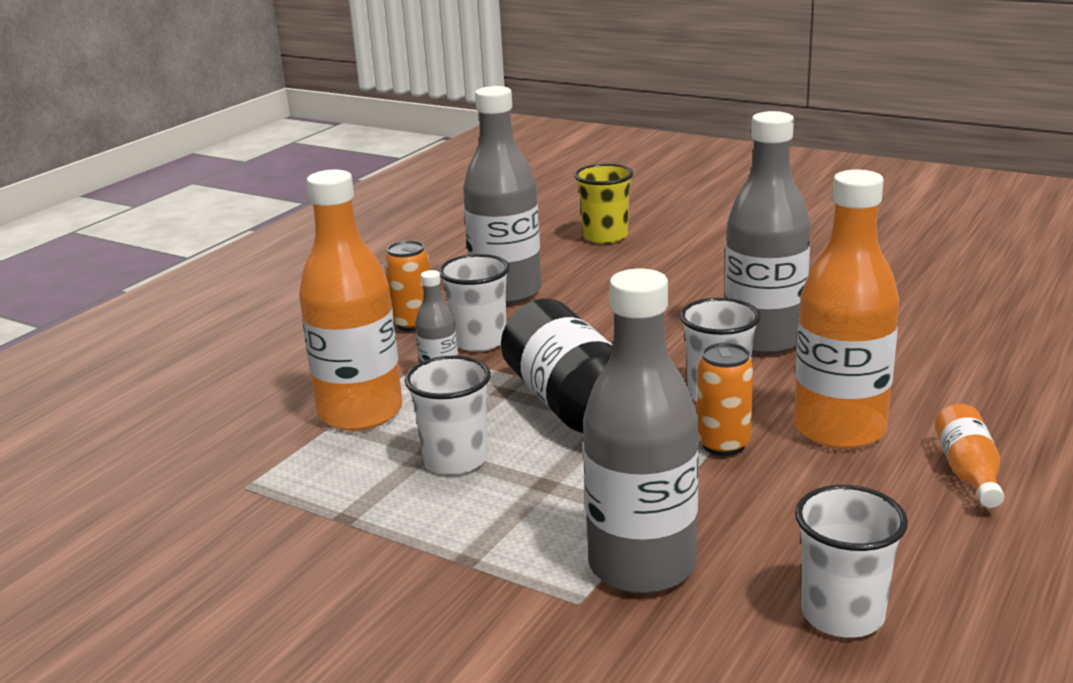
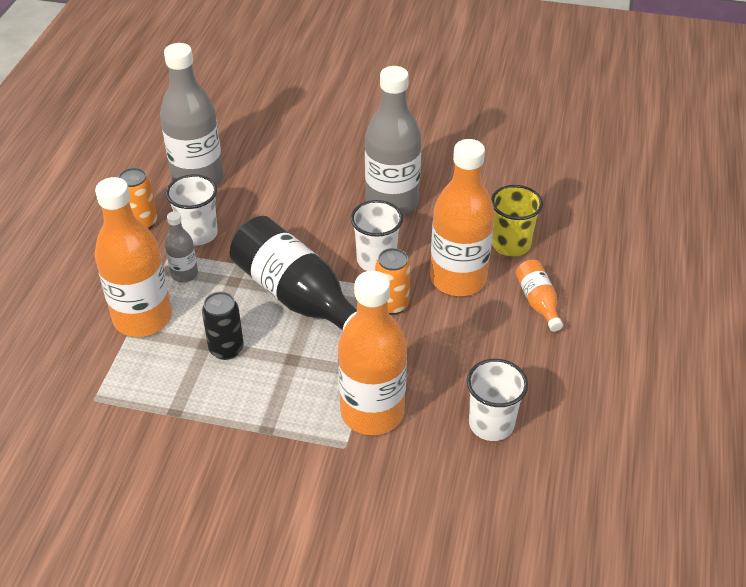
camera: 20 degrees left, 20 degrees up
(455, 460) = (226, 349): white cup -> black can
(605, 236) = (249, 106): yellow cup -> yellow cup (511, 244)
(642, 566) = (372, 412): grey bottle -> orange bottle

